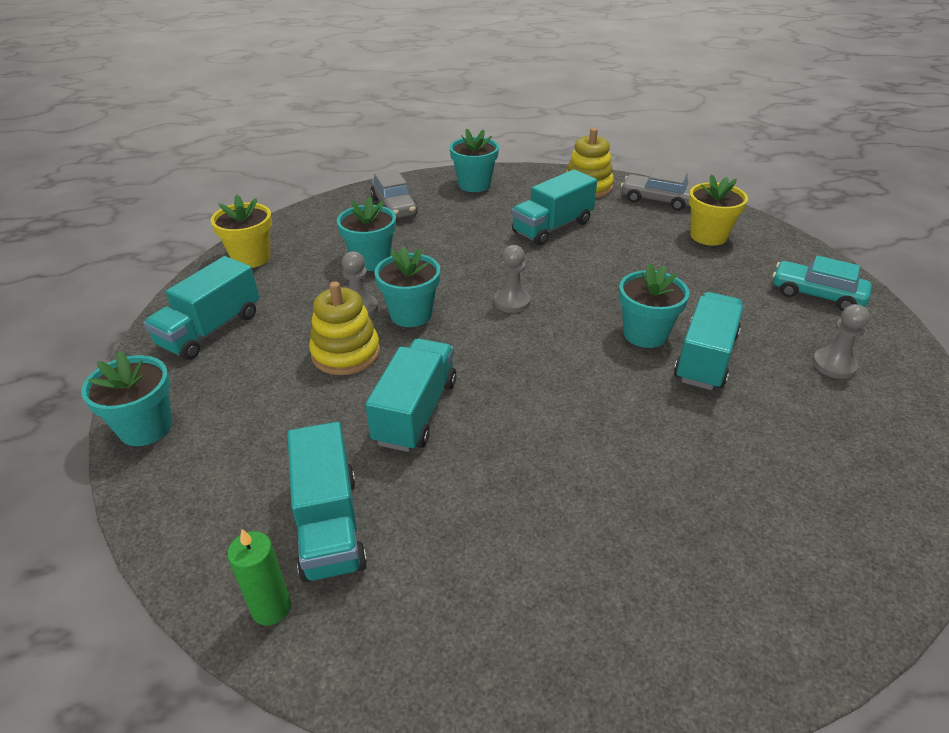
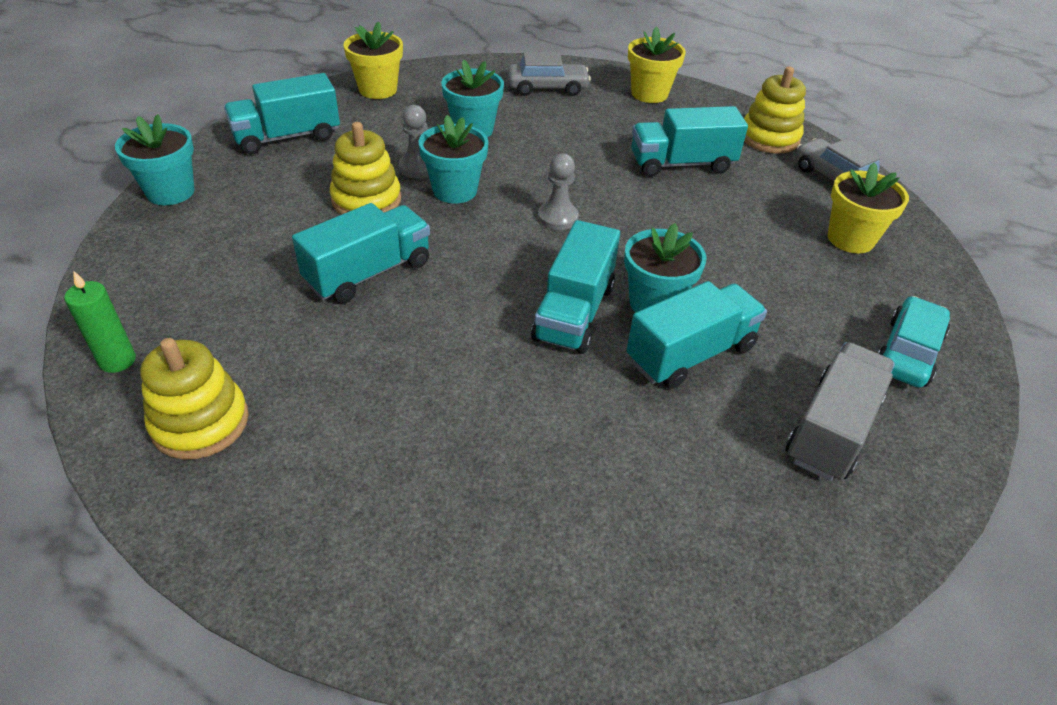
camera: 30 degrees right, 5 degrees up
(329, 525) = (213, 325): turquoise truck -> turquoise truck (574, 312)
(394, 206) = (547, 88): grey car -> grey car turned 105 degrees counterclockwise
(415, 615) = (200, 422): none -> yellow stacking toy
(474, 185) = (649, 94): turquoise flower pot -> yellow flower pot
(816, 295) = (907, 352): turquoise car -> turquoise car turned 60 degrees clockwise
(834, 365) = (831, 429): grey pawn -> grey truck

